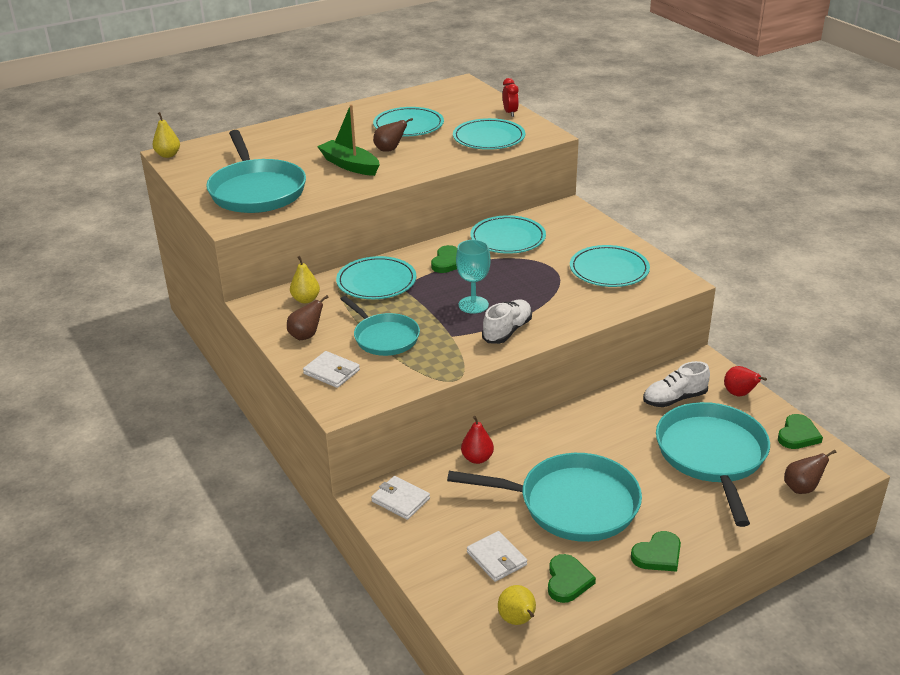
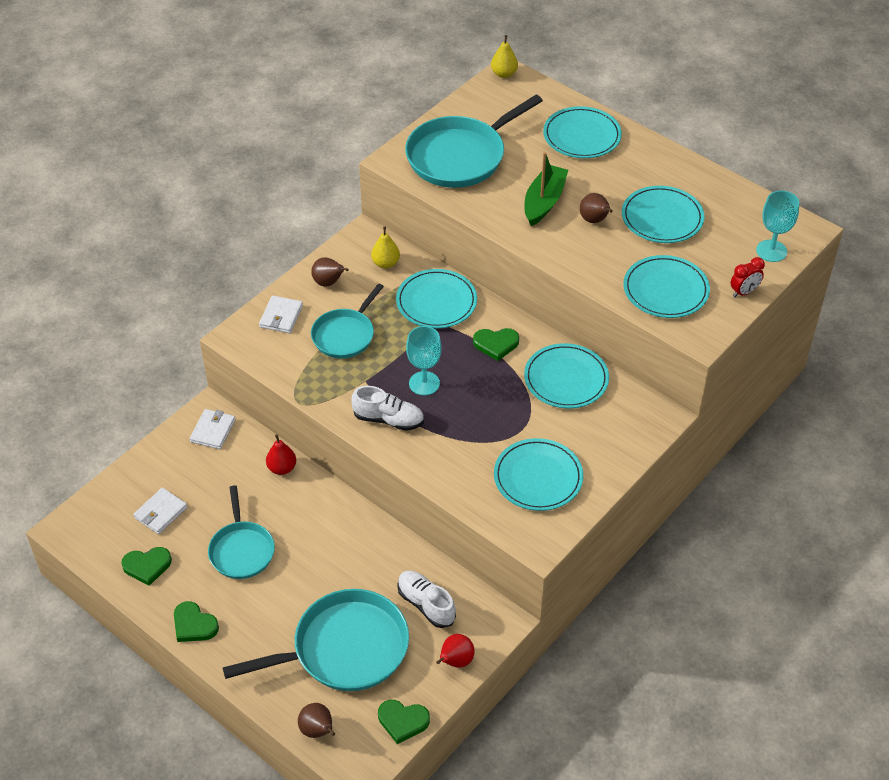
camera: 70 degrees right, 15 degrees up
(284, 137) = (582, 136): none -> turquoise plate
(474, 97) = (771, 251): none -> turquoise goblet
(518, 620) = (97, 542): yellow pear -> none
(572, 504) = (241, 550): turquoise pan -> turquoise pan, size x0.61

